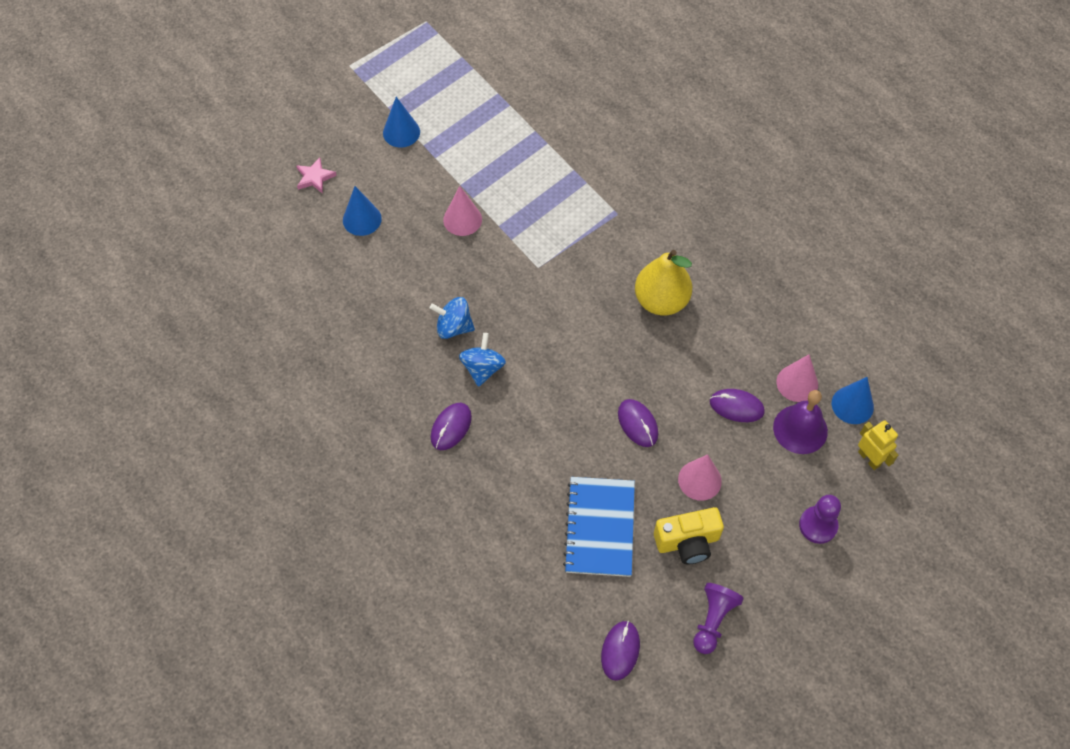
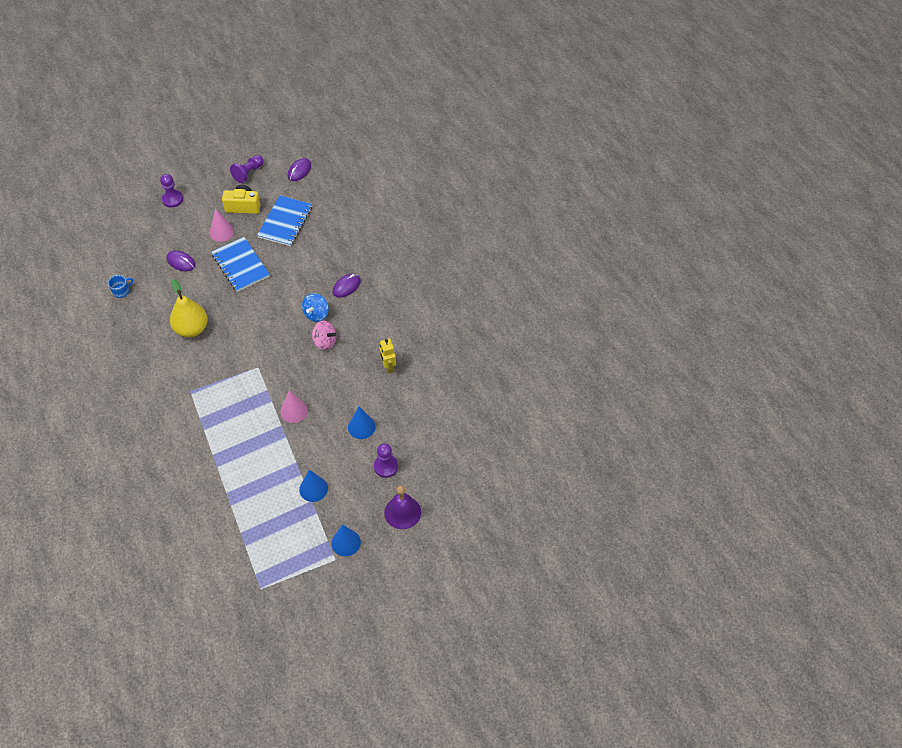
camera: 165 degrees left, 5 degrees down
(315, 177) = (386, 466): pink star -> purple pawn
(453, 327) = (325, 342): blue spinning top -> pink spinning top
(637, 424) = (240, 265): purple mouse -> blue notebook
(797, 383) = (140, 266): pink cone -> none
(799, 334) = (121, 291): none -> blue mug
(800, 429) = (153, 244): purple bell -> purple bell (402, 512)
(852, 405) = (116, 249): blue cone -> blue cone (346, 542)
(869, 458) = (125, 222): yellow robot -> yellow robot (388, 366)

